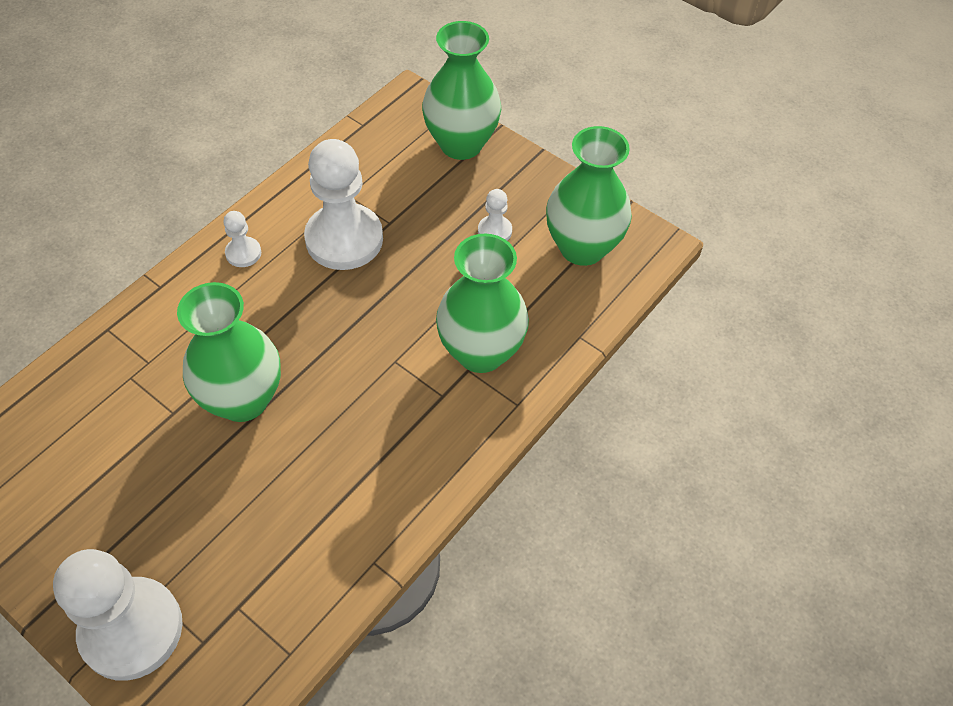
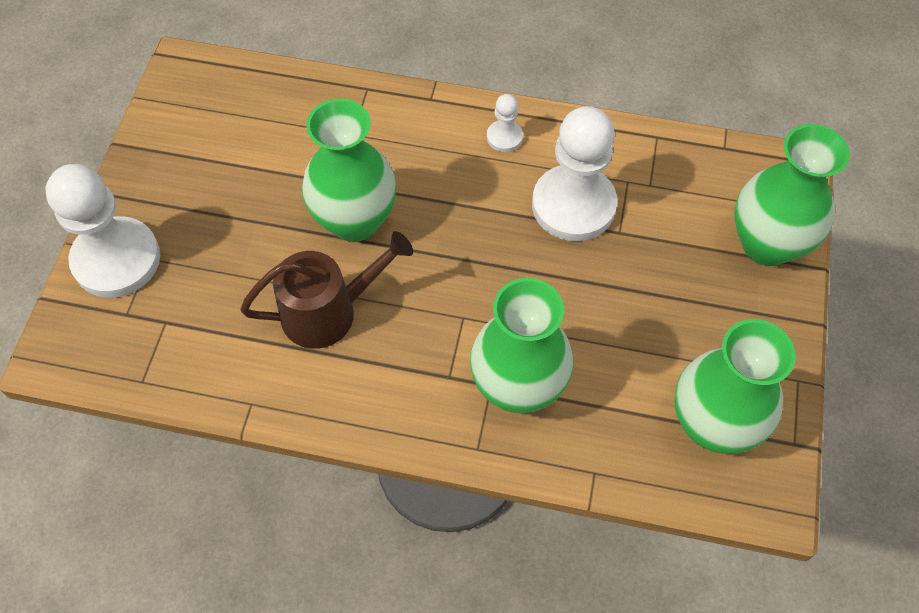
camera: 65 degrees right, 5 degrees up
(322, 460) = (328, 312): none -> brown watering can
(494, 231) = (675, 330): white pawn -> none

